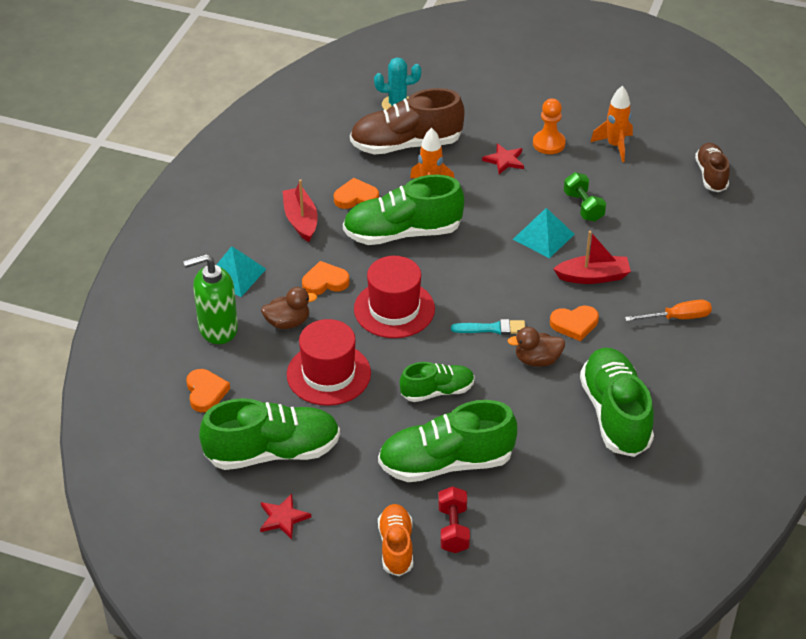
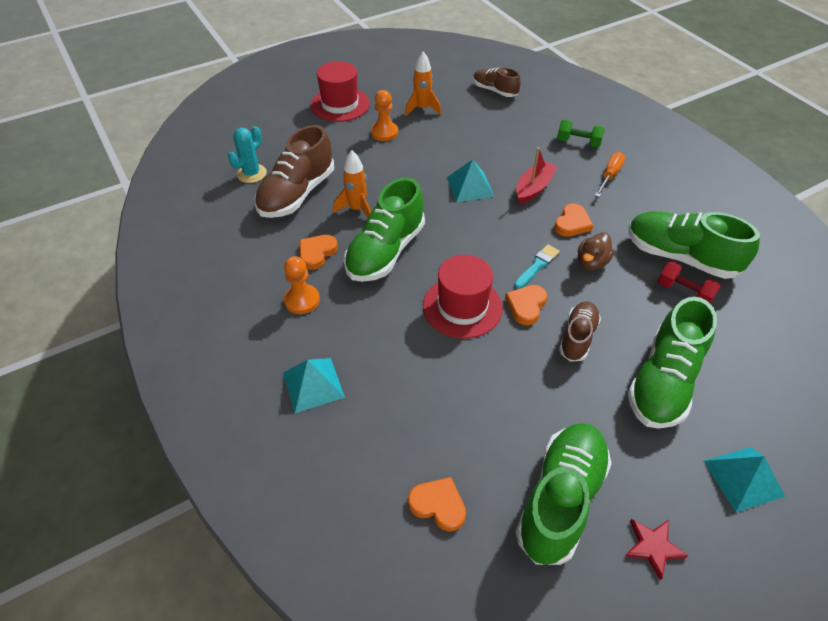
camera: 50 degrees left, 5 degrees up
(217, 328) = (365, 441): green soap dispenser -> none
(288, 322) = (409, 384): brown duck -> none
(301, 220) = (302, 300): red boat -> orange pawn
(325, 282) = (388, 329): orange heart -> orange heart (526, 306)
(328, 374) = (497, 395): red hat -> red hat (340, 104)
(396, 547) = (743, 478): orange shoe -> turquoise pyramid
(437, 391) = (577, 337): green shoe -> brown shoe
(453, 529) = (744, 424): red dumbbell -> red dumbbell (684, 292)
(504, 160) = (375, 160): red star -> none
(583, 207) = (462, 153): green dumbbell -> green dumbbell (578, 142)

